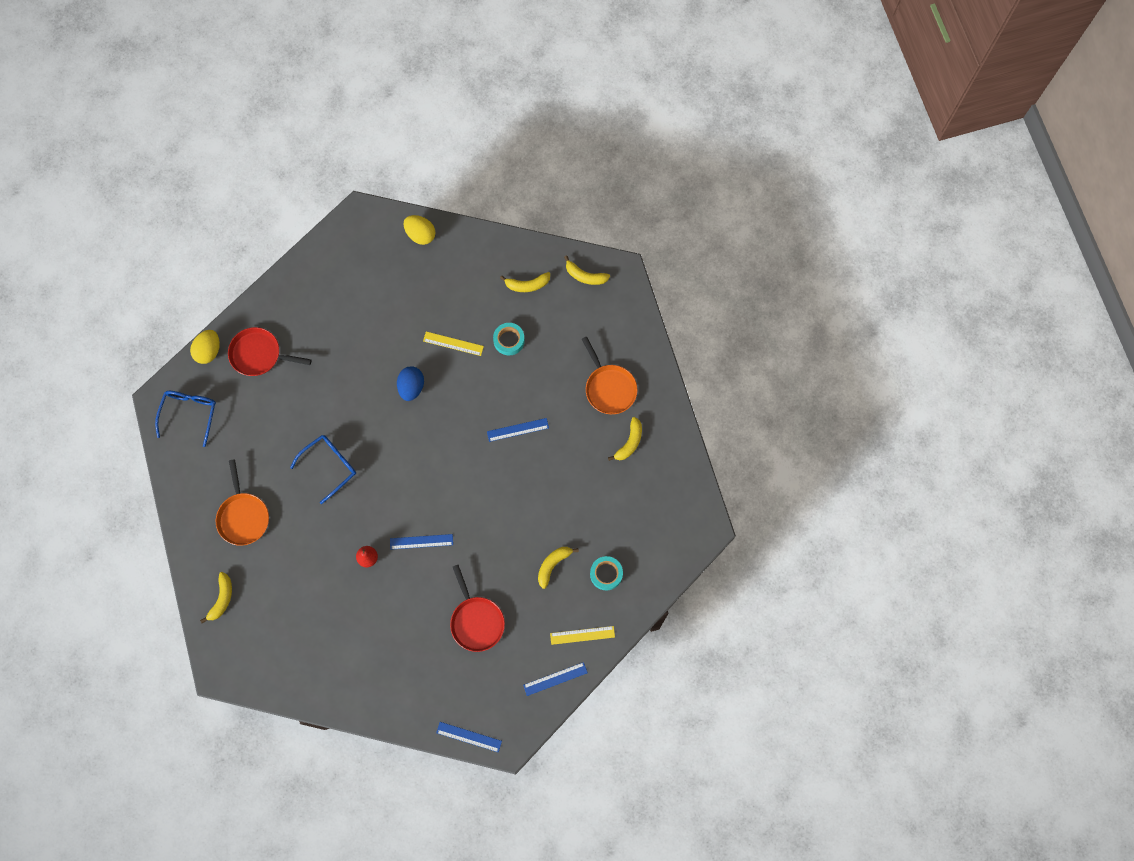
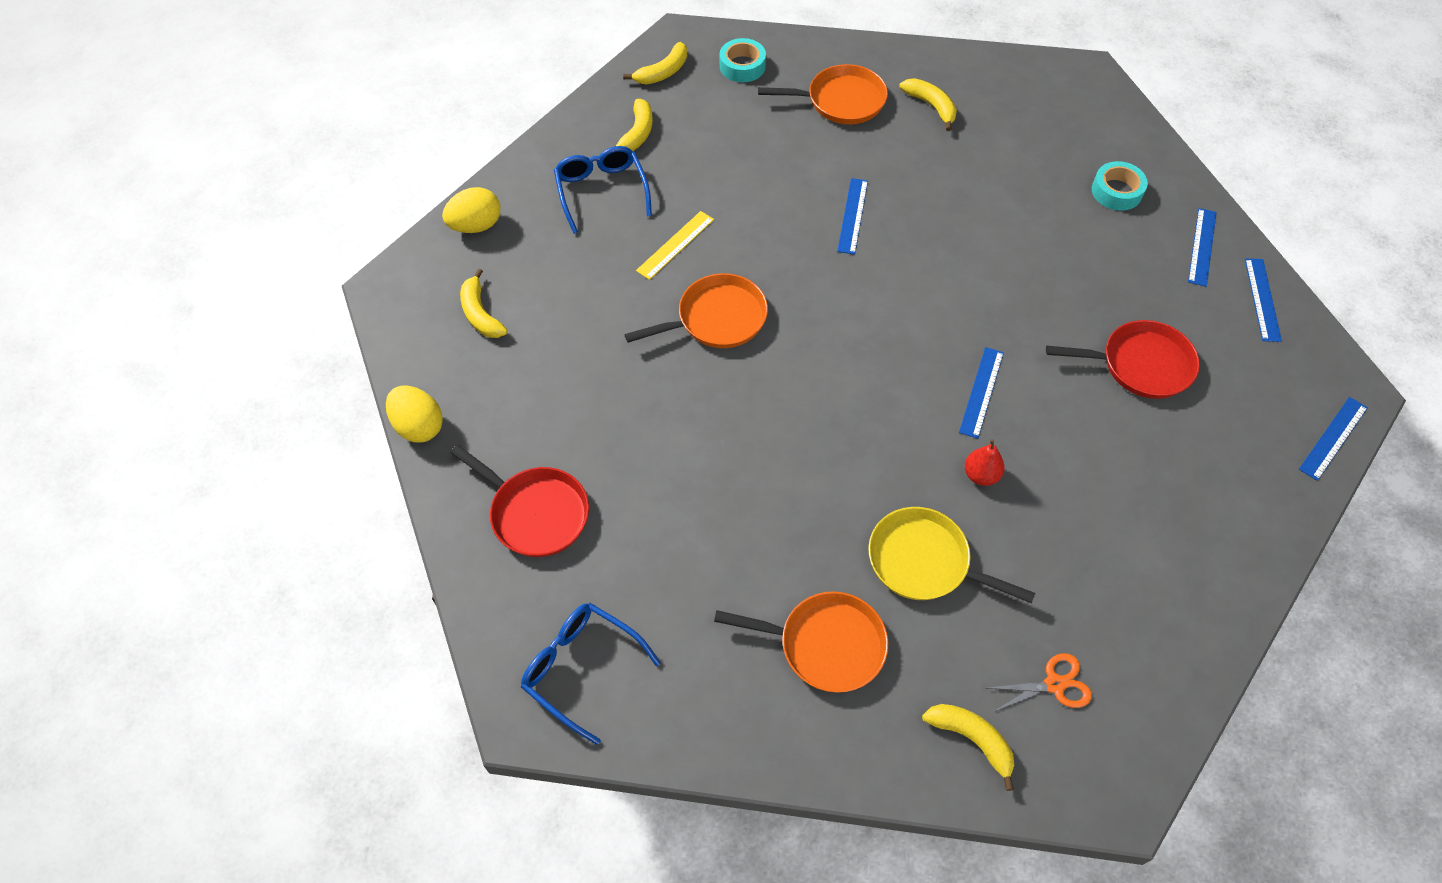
camera: 65 degrees left, 15 degrees down
(209, 351) = (480, 592): yellow egg -> yellow egg (419, 426)
(259, 354) = (535, 513): red pan -> red pan turned 90 degrees counterclockwise
(264, 628) = (1054, 684): none -> orange scissors
(306, 547) = (924, 561): none -> yellow pan
(330, 466) = (794, 475): blue glasses -> blue glasses (601, 191)
(411, 387) = (716, 319): blue egg -> orange pan
(509, 340) = (709, 181): turquoise tape -> turquoise tape (742, 66)
(553, 565) = (1081, 244): yellow banana -> yellow banana (480, 314)
(582, 635) = (1202, 247): yellow ruler -> blue ruler

